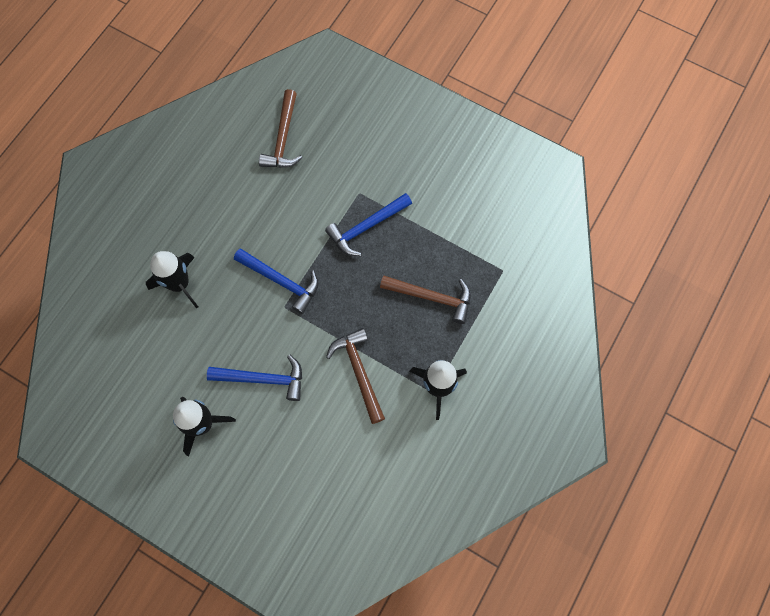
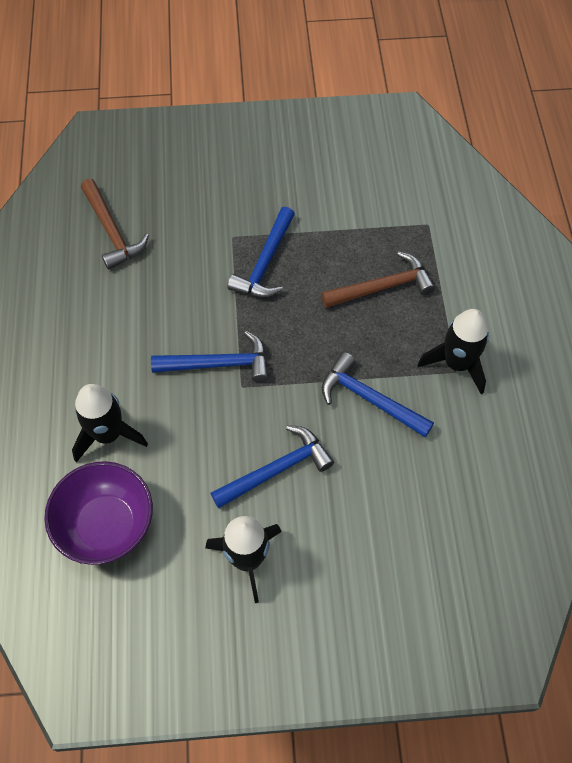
camera: 35 degrees left, 10 degrees down
(137, 344) = (107, 525): none -> purple bowl
(359, 372) = (369, 399): brown hammer -> blue hammer

